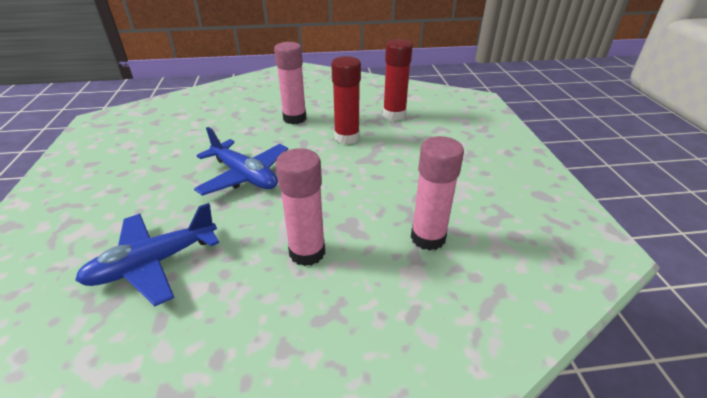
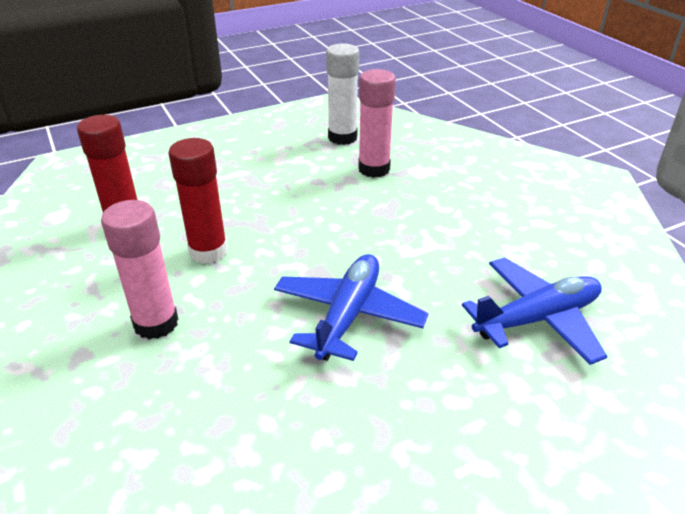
camera: 110 degrees left, 0 degrees up
(154, 263) = (537, 319): blue plane -> blue plane turned 60 degrees counterclockwise
(307, 252) = (440, 225): pink glue stick -> none
(506, 232) = (342, 137): none -> white glue stick

